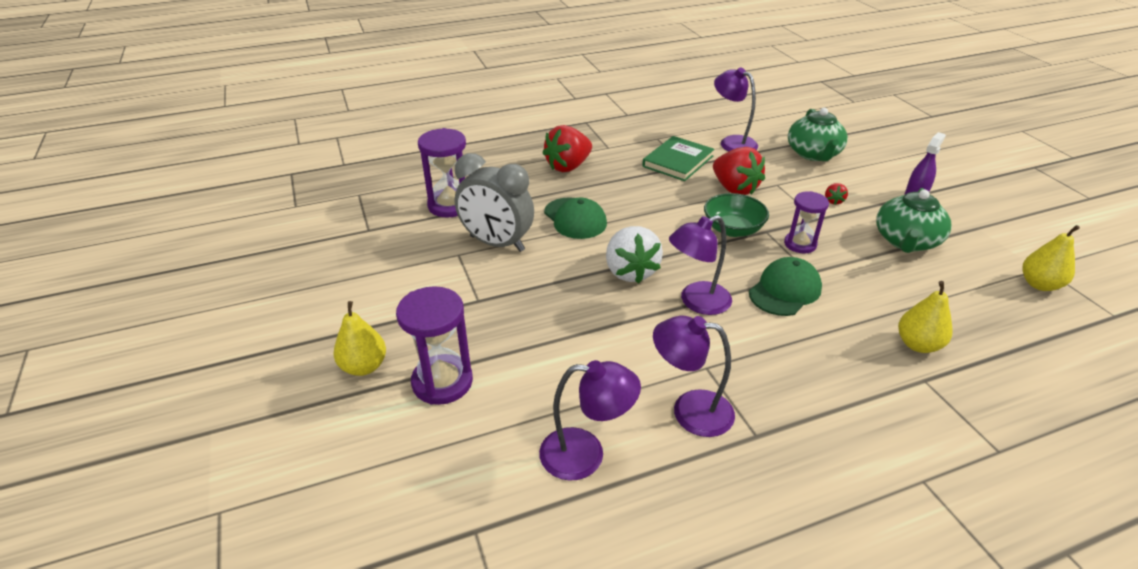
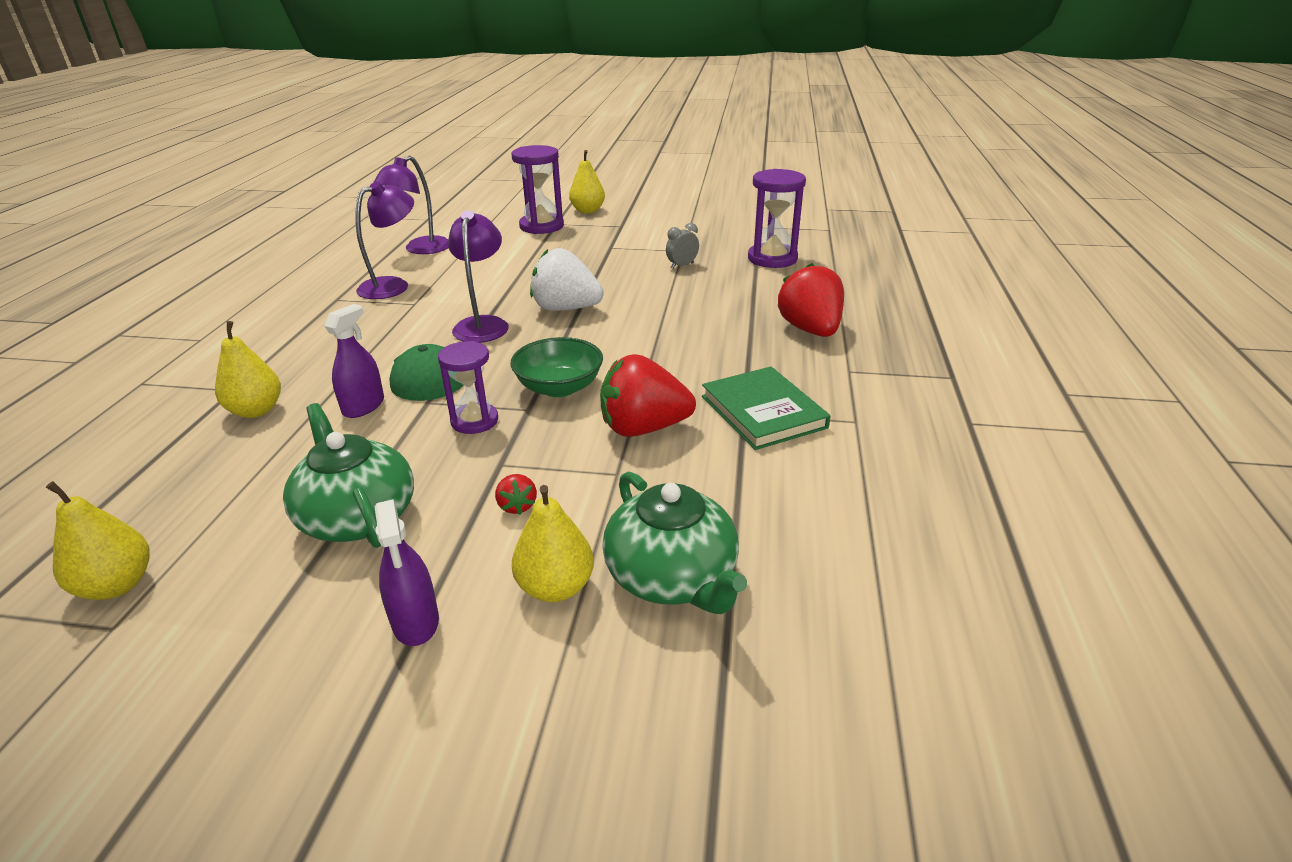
camera: 120 degrees right, 5 degrees down
(497, 243) = (682, 266): grey clock -> grey clock, size x0.42
(575, 218) = (686, 306): green cap -> none
(732, 142) = (791, 493): purple lamp -> none
(813, 154) = (672, 577): green teapot -> green teapot turned 150 degrees counterclockwise
(833, 201) = (517, 506): red strawberry -> red strawberry turned 150 degrees counterclockwise
(847, 296) = (363, 406): none -> purple spray bottle
(855, 174) = (555, 587): none -> yellow pear

